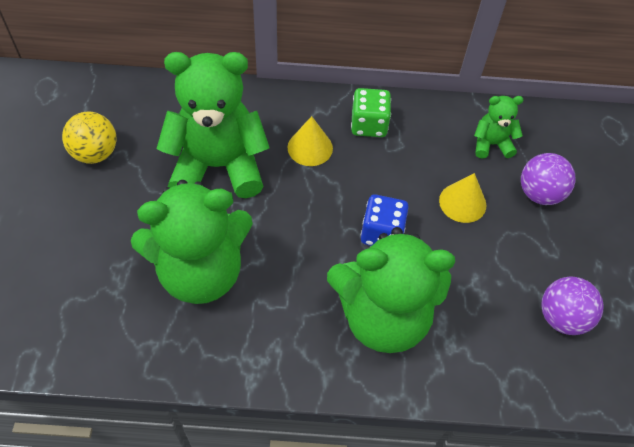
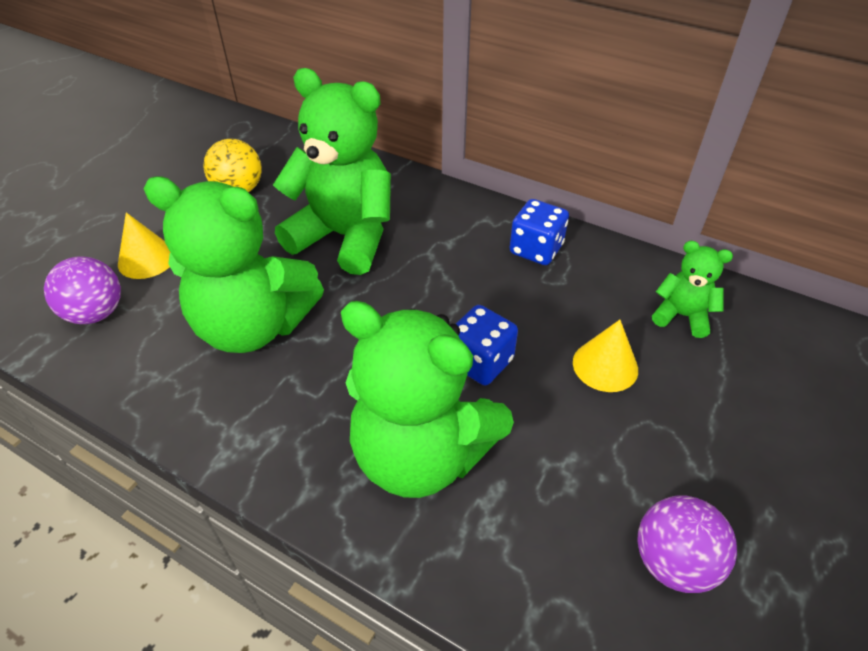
camera: 30 degrees right, 10 degrees down
(310, 147) = (454, 250): yellow cone -> yellow cone (147, 259)
(369, 125) = (536, 249): green dice -> blue dice
(539, 193) = (720, 392): purple ball -> purple ball (96, 313)

